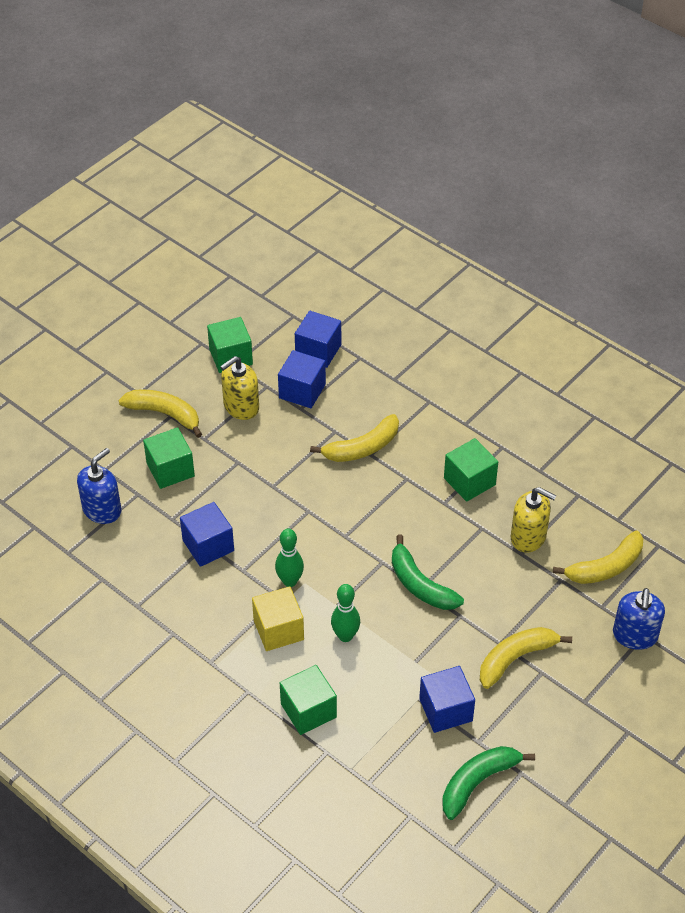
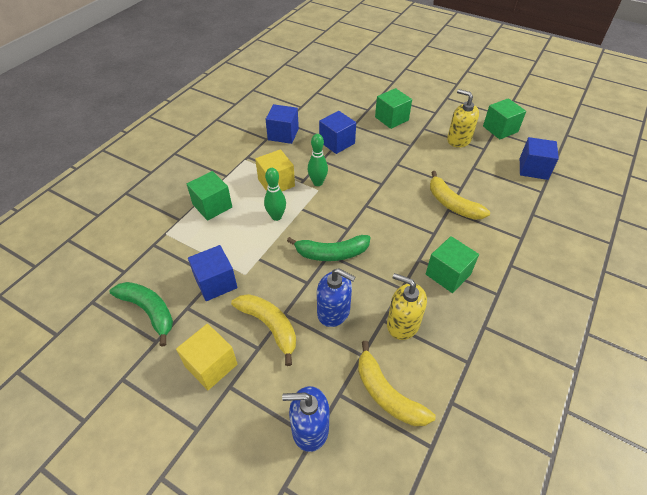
camera: 80 degrees right, 0 degrees up
(102, 510) = (350, 99): blue soap dispenser -> blue soap dispenser (333, 312)
(165, 414) = (435, 110): yellow banana -> none
(302, 391) = (489, 166): blue cube -> blue cube (283, 134)
(420, 585) = (331, 253): green banana -> green banana turned 135 degrees counterclockwise
(528, 537) = (403, 324): yellow soap dispenser -> yellow soap dispenser turned 105 degrees clockwise
(558, 717) = (211, 365): none -> yellow cube

